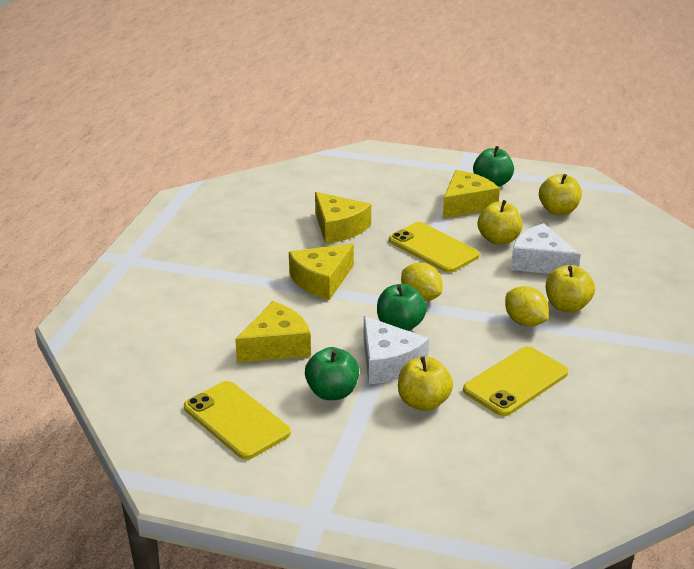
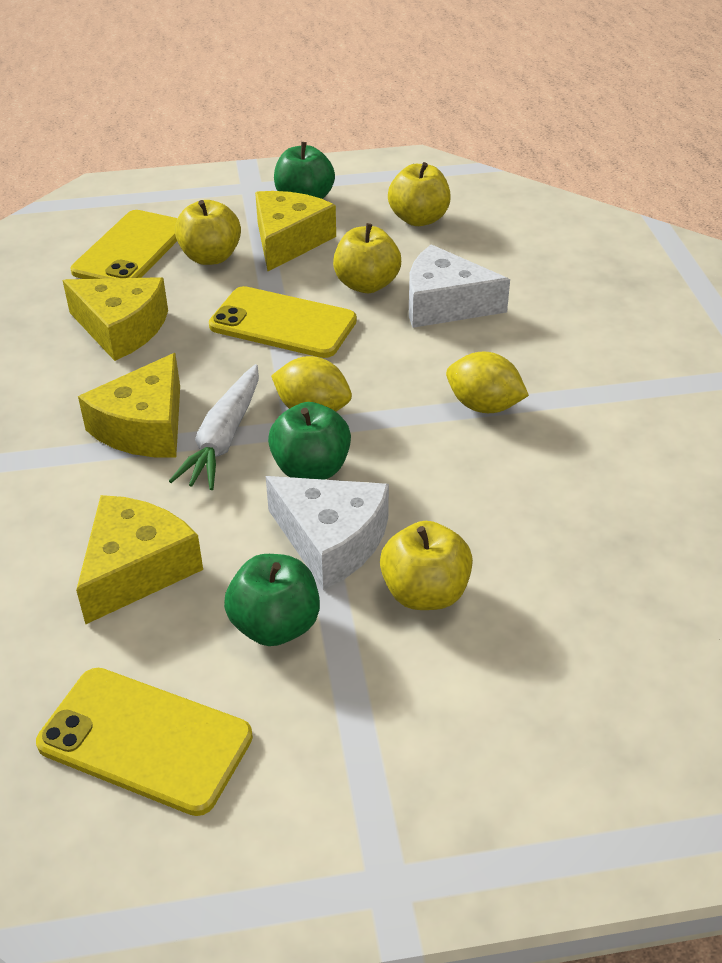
camera: 25 degrees left, 10 degrees up
(361, 297) = (223, 438): none -> white carrot
(515, 382) = (533, 509): yellow phone -> yellow phone (131, 250)
(567, 306) = (523, 363): yellow apple -> yellow apple (210, 257)

